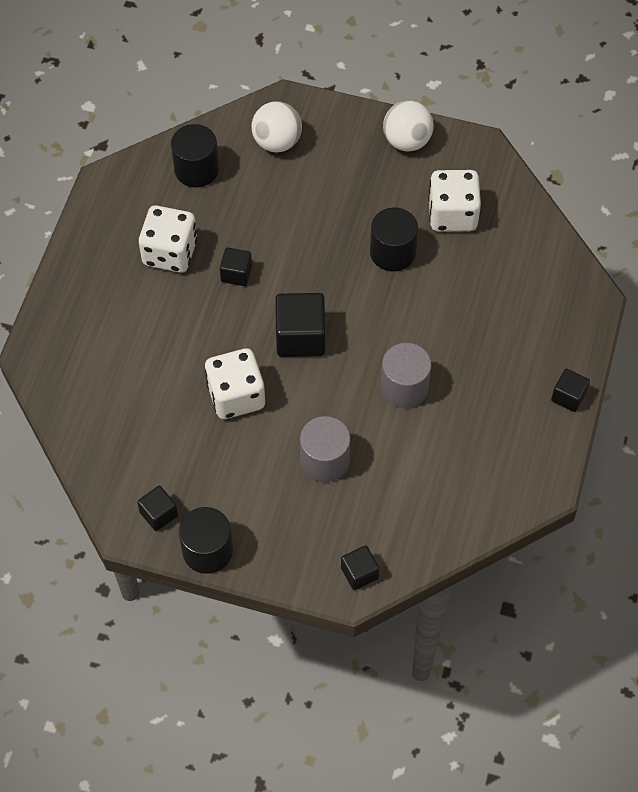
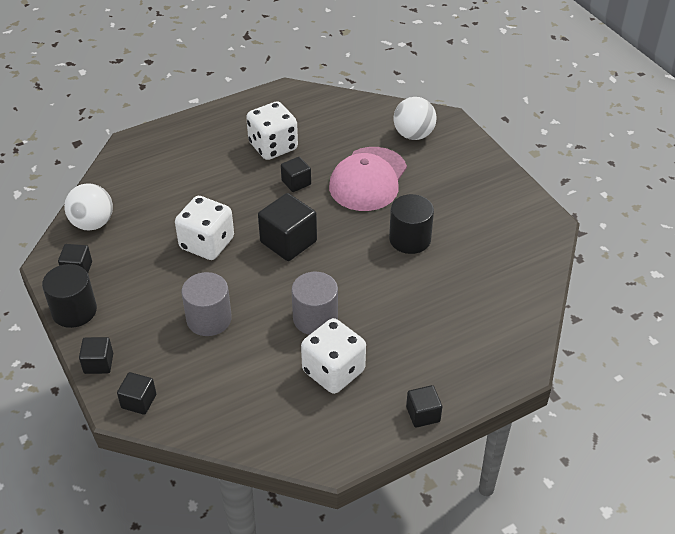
camera: 45 degrees right, 15 degrees down
(196, 169) = (345, 117): black cylinder -> none
(288, 573) = (98, 363): none -> black cube
(292, 220) = (368, 179): none -> pink cap
(407, 141) = (501, 187): white ball -> white ball (92, 223)
(452, 214) = (479, 246): white dice -> white dice (333, 371)

